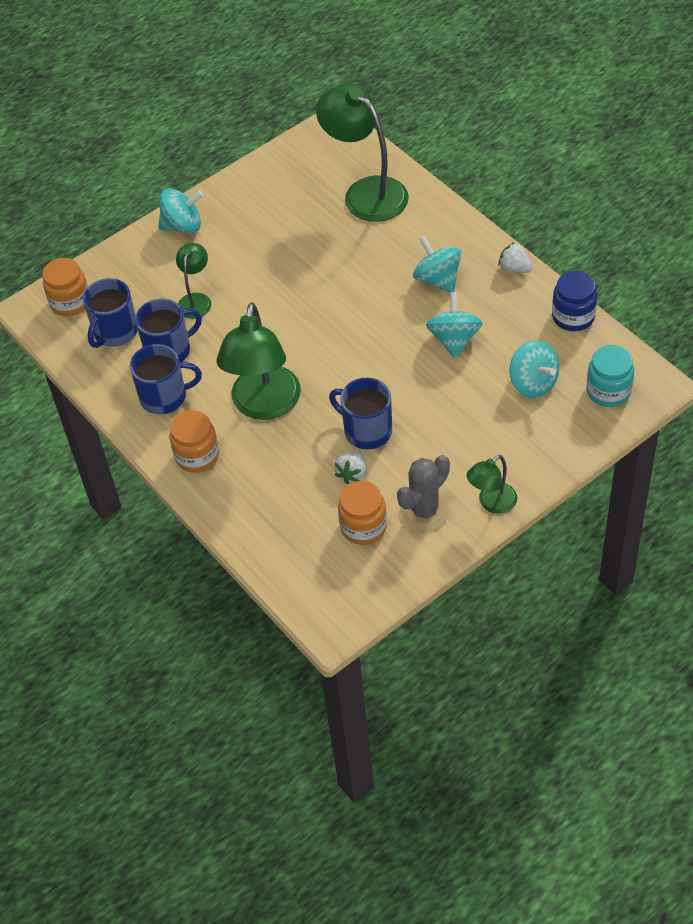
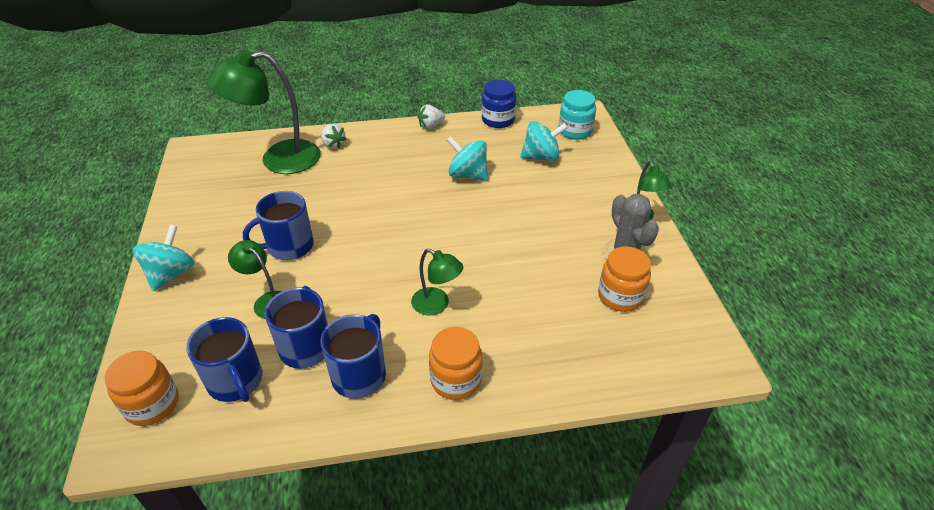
camera: 65 degrees left, 10 degrees down
(264, 405) = (437, 305): green lamp -> green lamp, size x0.51
(352, 474) = (558, 280): white strawberry -> white strawberry (333, 144)
(366, 430) = (518, 253): blue mug -> blue mug (289, 246)
(437, 279) = (403, 160): turquoise spinning top -> none

